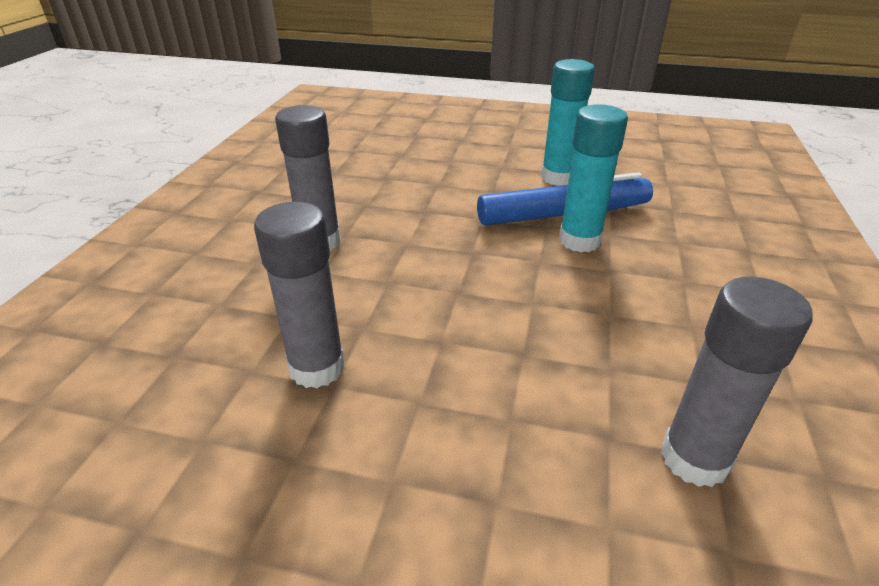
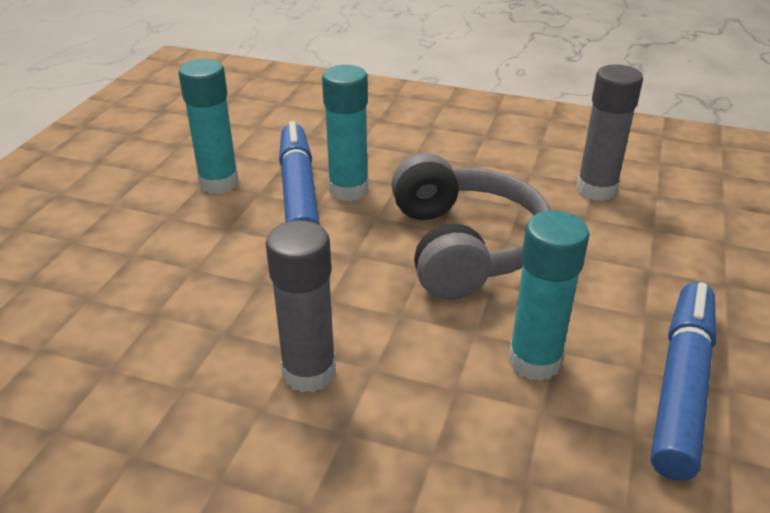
camera: 85 degrees left, 0 degrees up
(259, 499) = (681, 386): none -> blue marker
(317, 368) = (534, 361): grey glue stick -> turquoise glue stick
(503, 320) = (465, 246): none -> grey headphones

